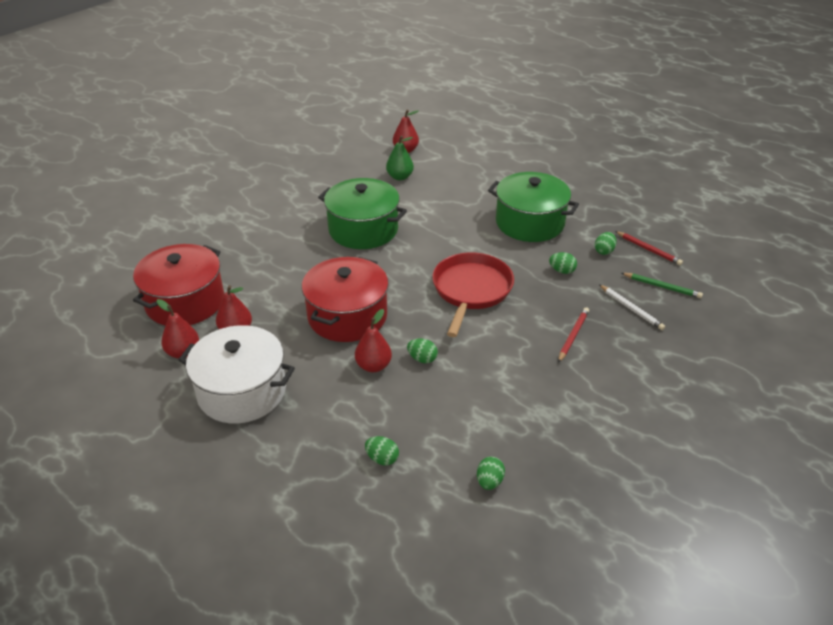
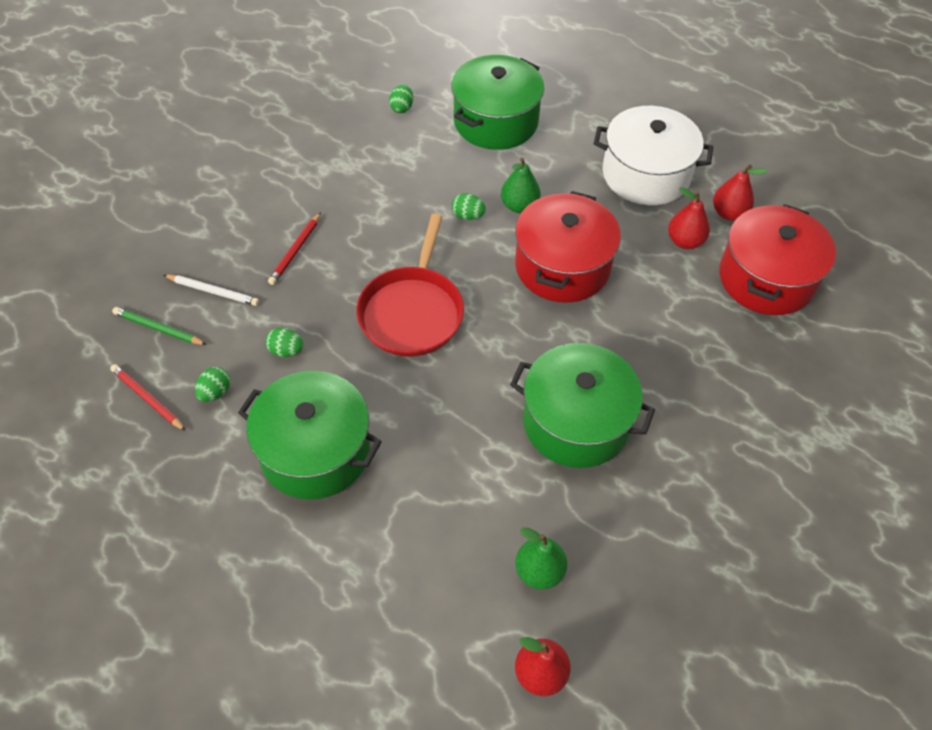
camera: 175 degrees right, 15 degrees up
(373, 366) = (519, 206): red pear -> green pear
(382, 459) = (495, 121): green egg -> green pot
(631, 309) = (213, 291): white pencil -> white pencil turned 150 degrees clockwise

